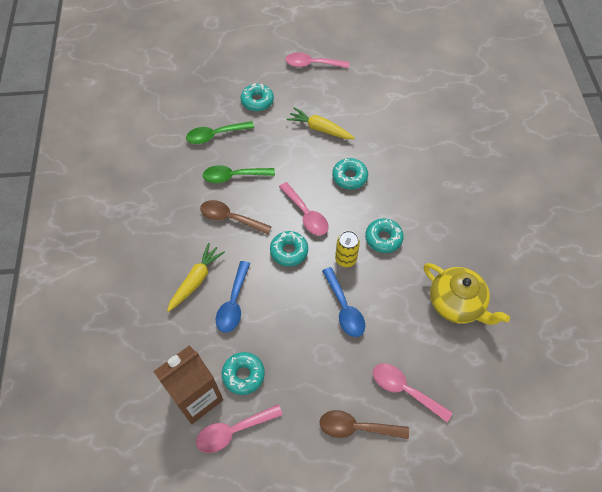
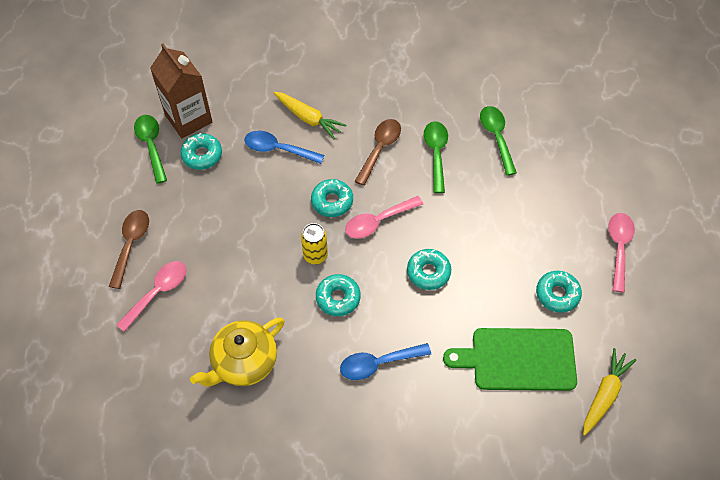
camera: 95 degrees right, 0 degrees up
(233, 431) = (151, 145): pink spoon -> green spoon
(257, 101) = (551, 181): turquoise donut -> turquoise donut (557, 294)
(320, 129) = (505, 247): yellow carrot -> yellow carrot (604, 394)
(344, 308) = (256, 248): blue spoon -> blue spoon (378, 363)
(411, 120) = (518, 359): none -> green cutting board

